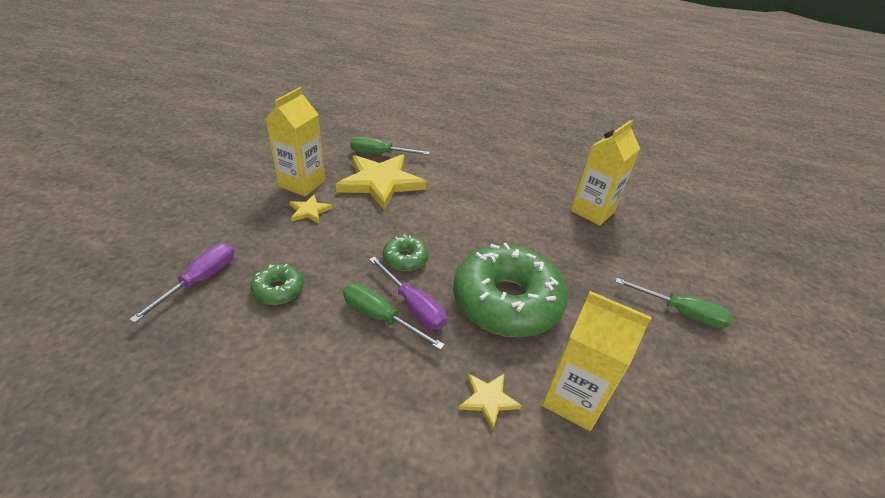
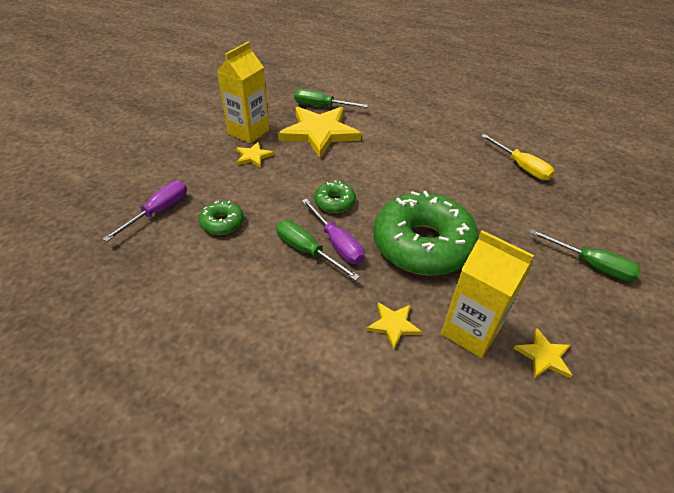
camera: 10 degrees right, 5 degrees up
(592, 211) = (521, 167): yellow carton -> yellow screwdriver
(654, 421) = (544, 356): none -> yellow star

